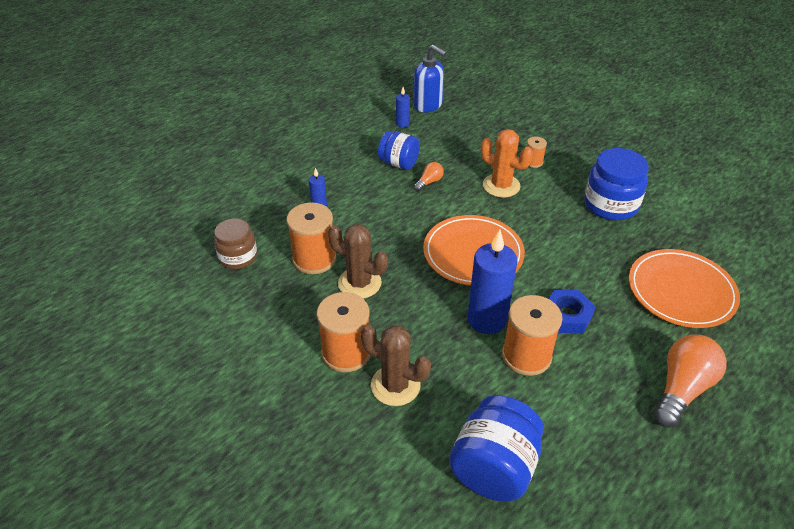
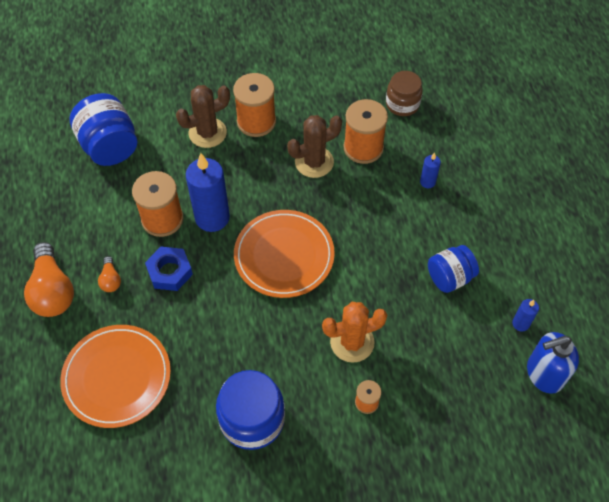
camera: 125 degrees right, 15 degrees up
(429, 182) = (402, 284): orange light bulb -> orange light bulb (111, 280)

